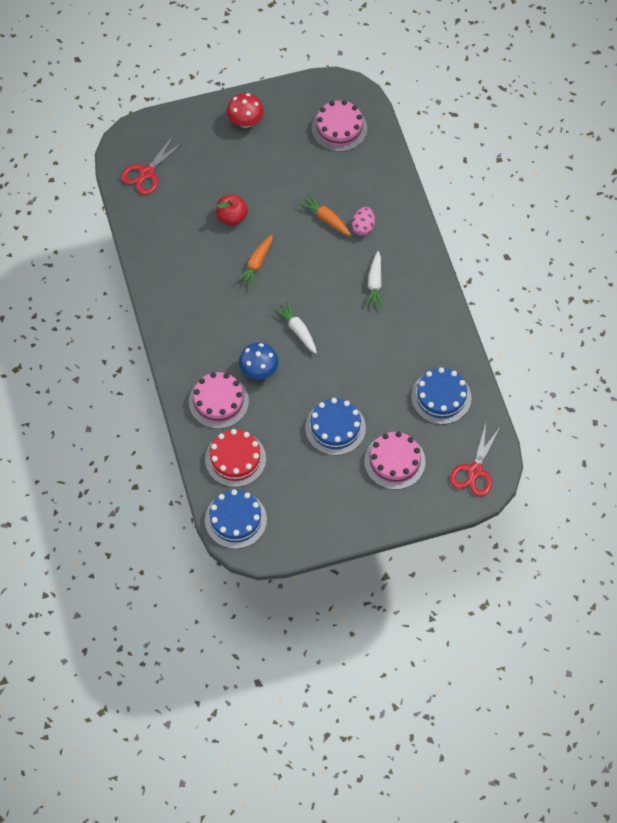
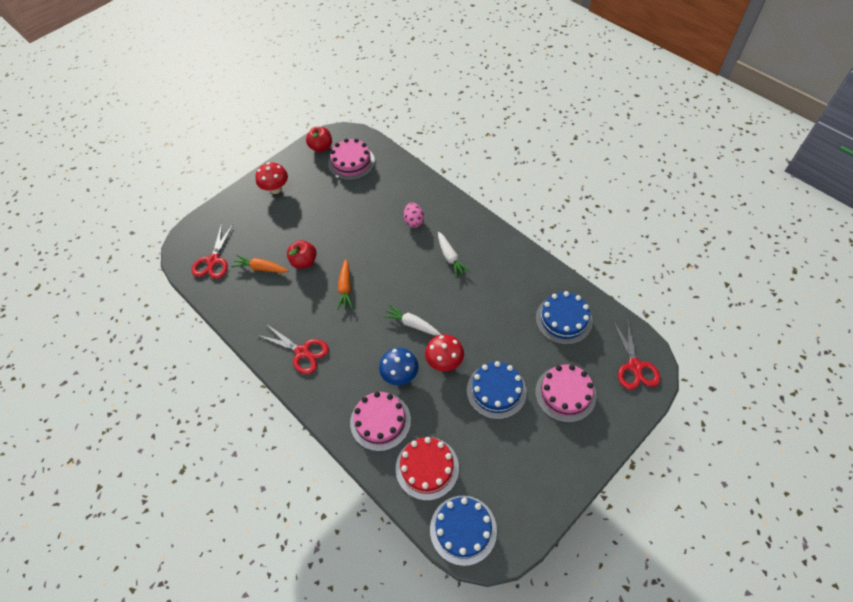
camera: 25 degrees left, 5 degrees down
(184, 306) = (302, 352): none -> red scissors
(306, 379) = (444, 362): none -> red mushroom
(318, 94) = (321, 147): none -> red apple
(326, 218) = (381, 228): orange carrot -> orange carrot (260, 268)

